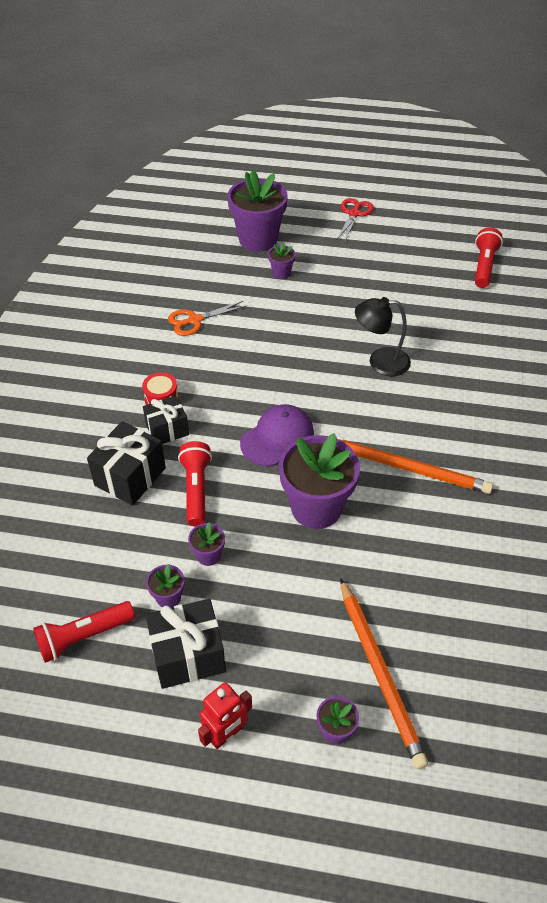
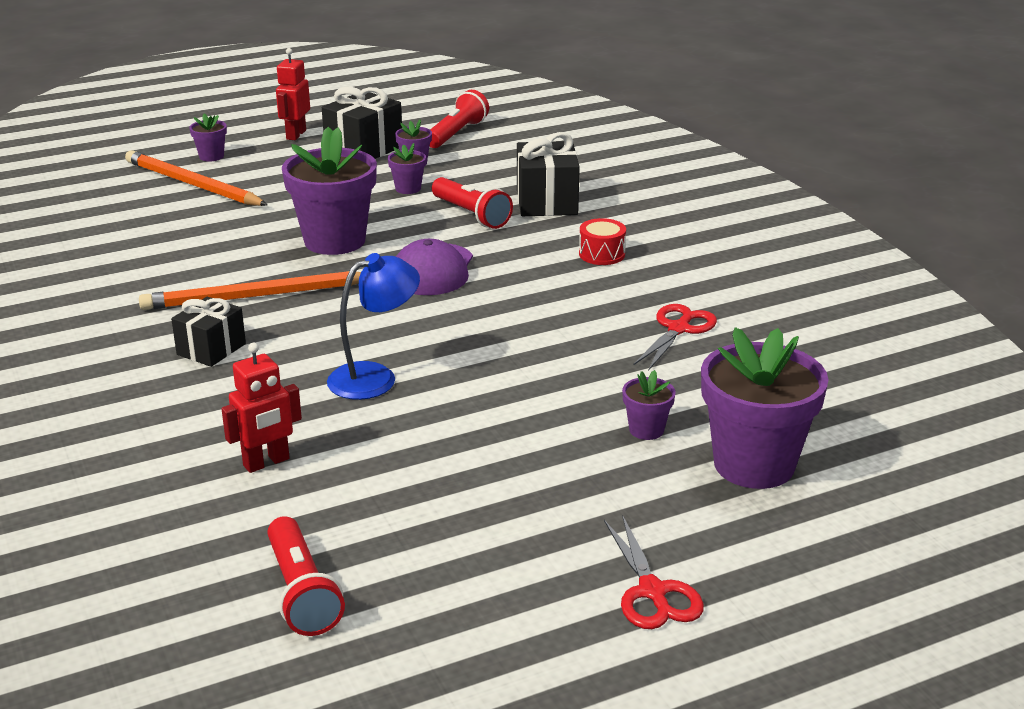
camera: 145 degrees right, 20 degrees down
(167, 430) = (559, 237): black gift -> black gift (211, 349)
(195, 320) = (678, 329): orange scissors -> red scissors
(380, 362) = (375, 377): black lamp -> blue lamp
(467, 332) = (266, 462): none -> red robot

